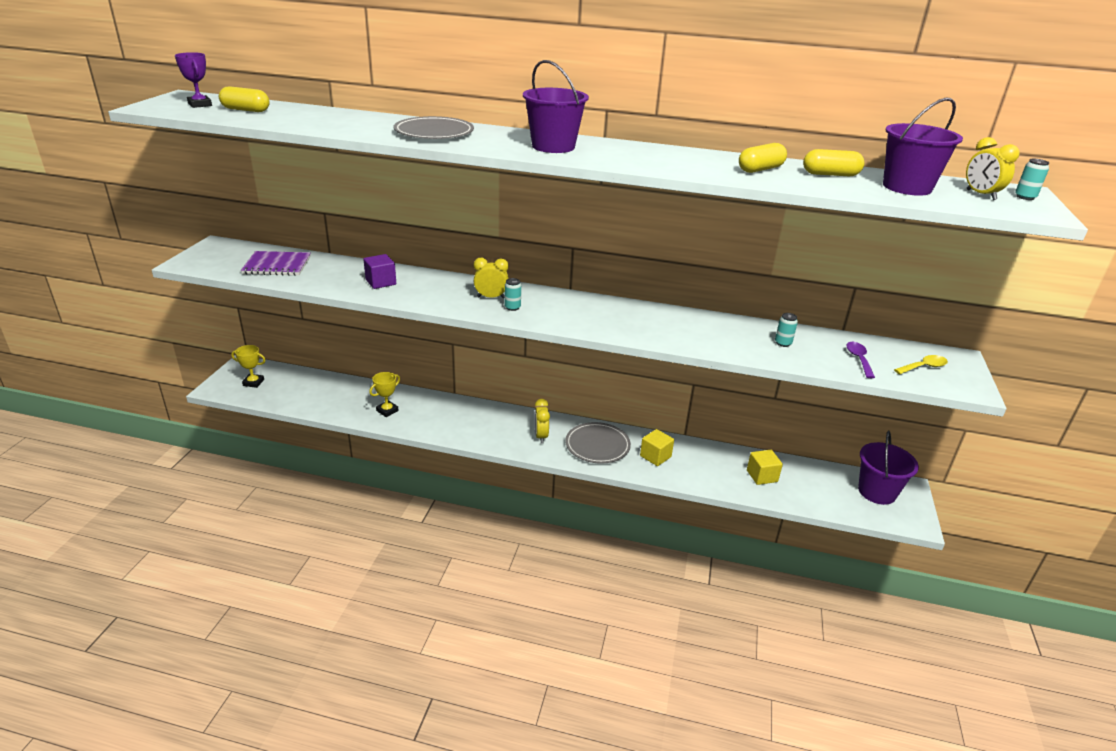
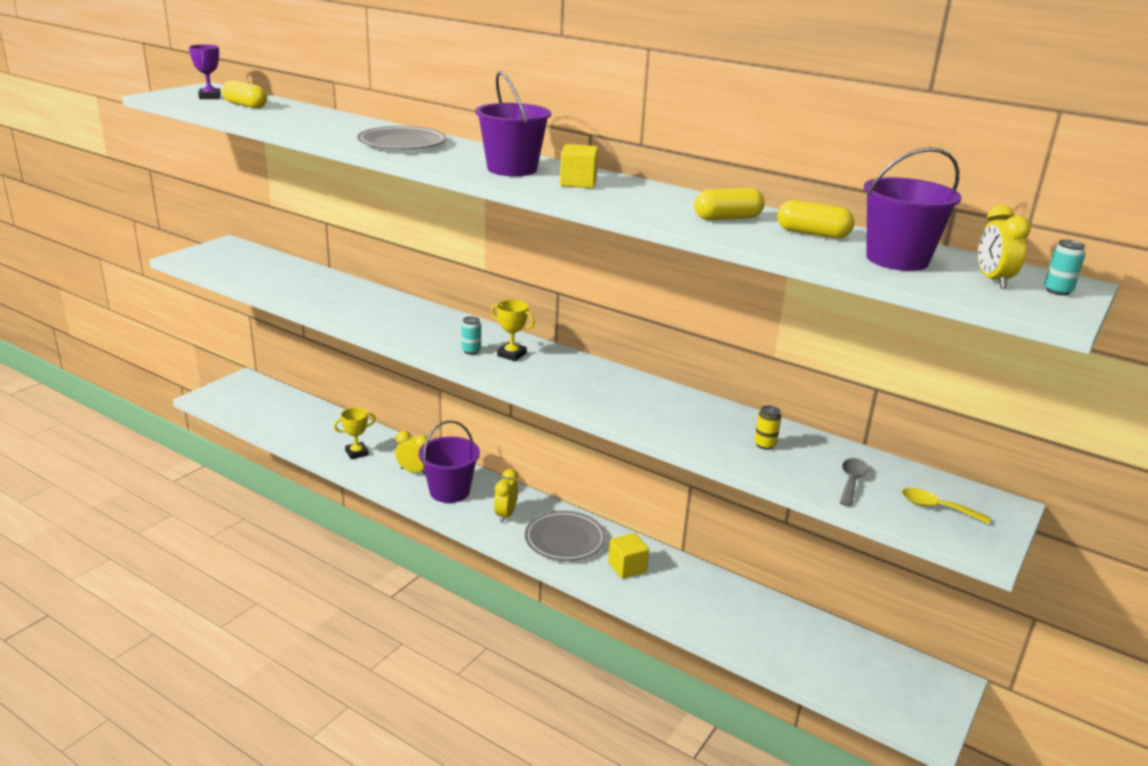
camera: 20 degrees right, 5 degrees down
(253, 382) = (243, 398): yellow trophy -> yellow trophy (511, 355)
(277, 265) = (266, 272): purple notebook -> none
(381, 282) = (354, 303): purple cube -> none
(491, 297) = (457, 337): yellow clock -> yellow clock (414, 471)
(762, 476) = (749, 621): yellow cube -> yellow cube (578, 183)
(783, 343) = (765, 445): turquoise can -> yellow can
(858, 359) = (851, 481): purple spoon -> grey spoon
(877, 492) = (898, 678): purple bucket -> purple bucket (449, 491)
(923, 367) = (937, 508): yellow spoon -> yellow spoon turned 150 degrees counterclockwise

